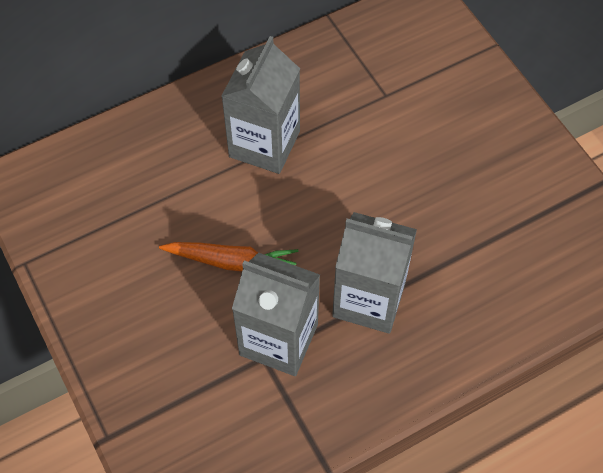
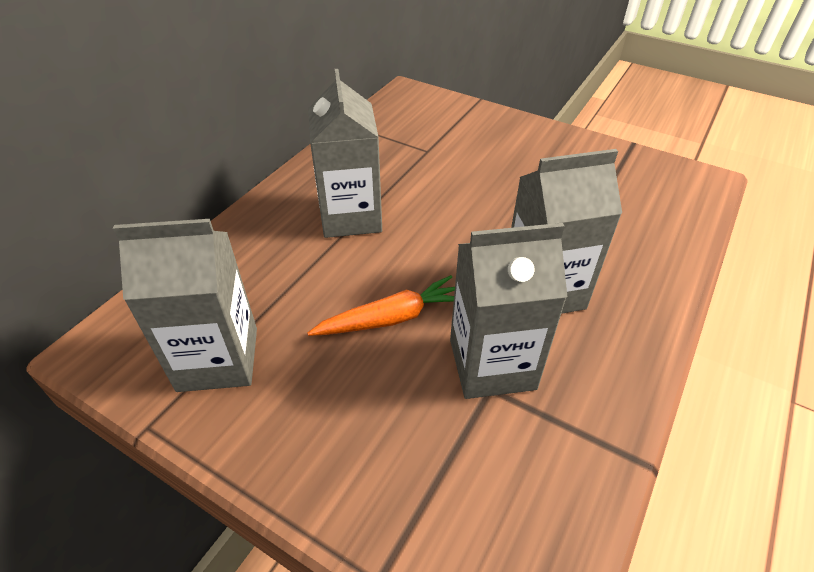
camera: 30 degrees left, 15 degrees down
(92, 233) = (218, 359): none -> grey carton

